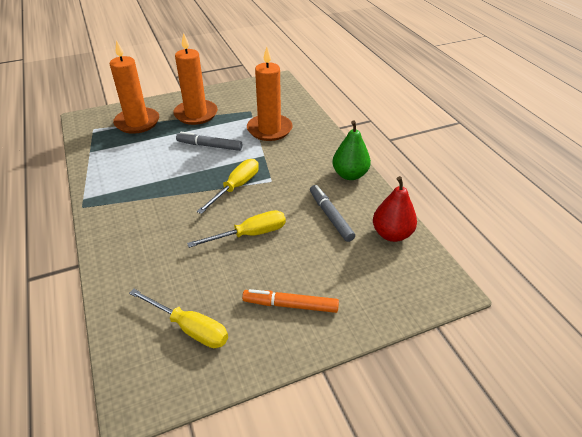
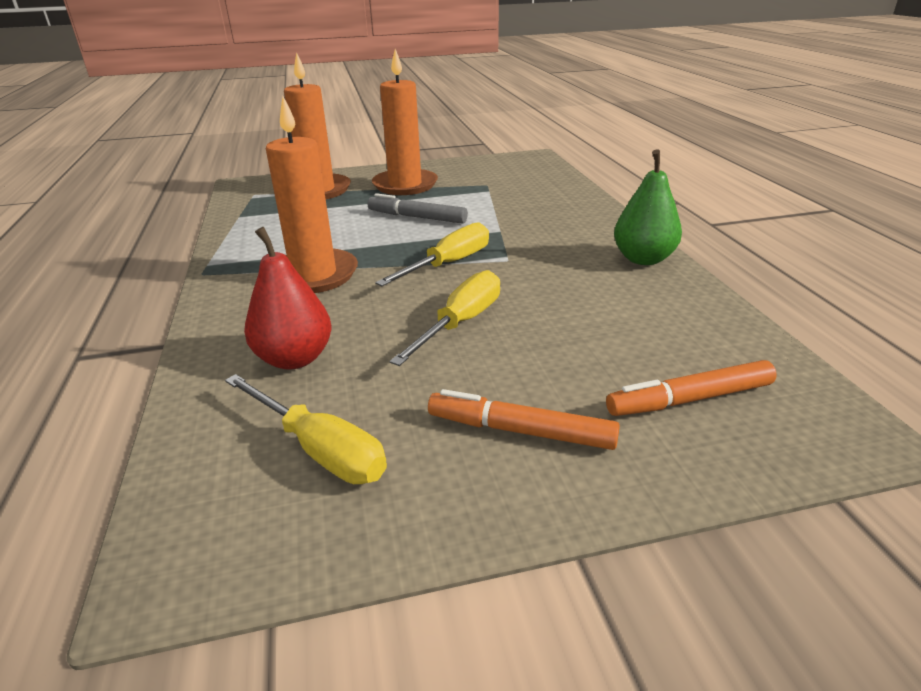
camera: 10 degrees right, 10 degrees down
(250, 234) = (460, 323): yellow screwdriver -> yellow screwdriver turned 45 degrees counterclockwise
(269, 129) = (513, 204): orange candle -> orange candle (314, 275)
(330, 216) = (607, 308): grey marker -> none
(373, 276) = (690, 399): none -> orange marker
(392, 234) = (724, 339): red pear -> red pear (295, 358)

